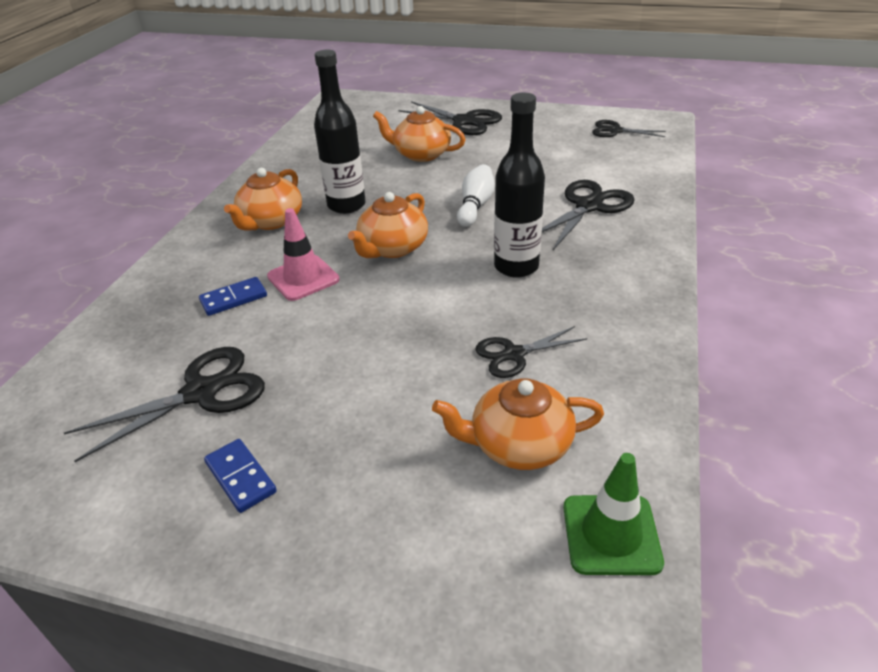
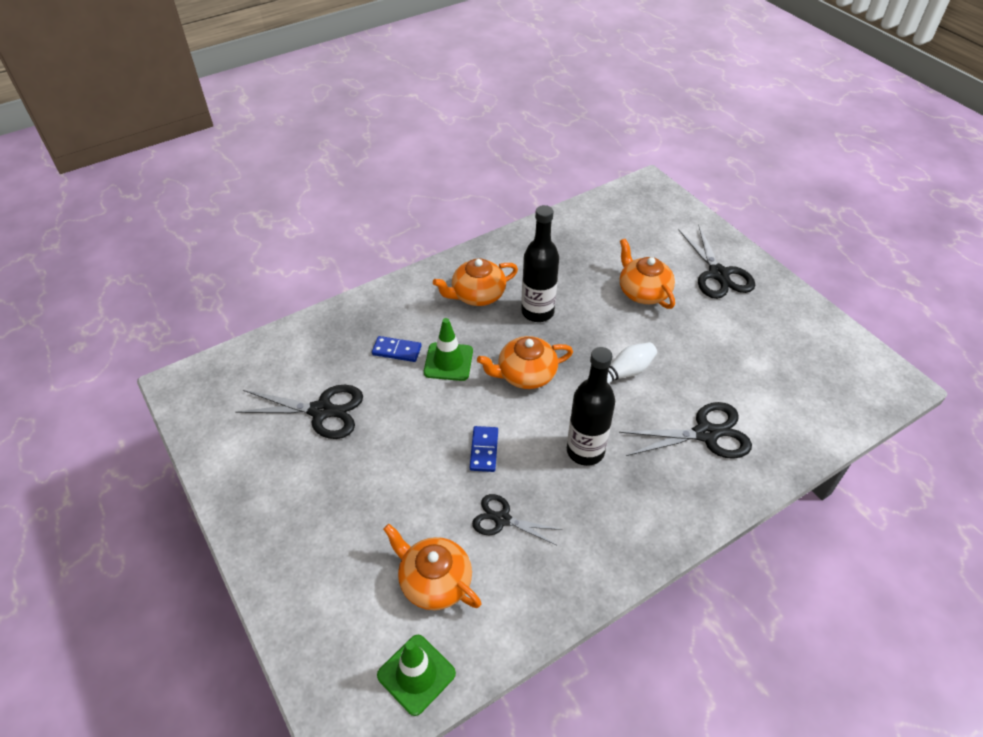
camera: 40 degrees right, 10 degrees up
(241, 477) = (291, 483): blue domino -> blue domino (484, 450)
(303, 278) = (448, 362): pink traffic cone -> green traffic cone
(615, 131) = (836, 367): black scissors -> none

